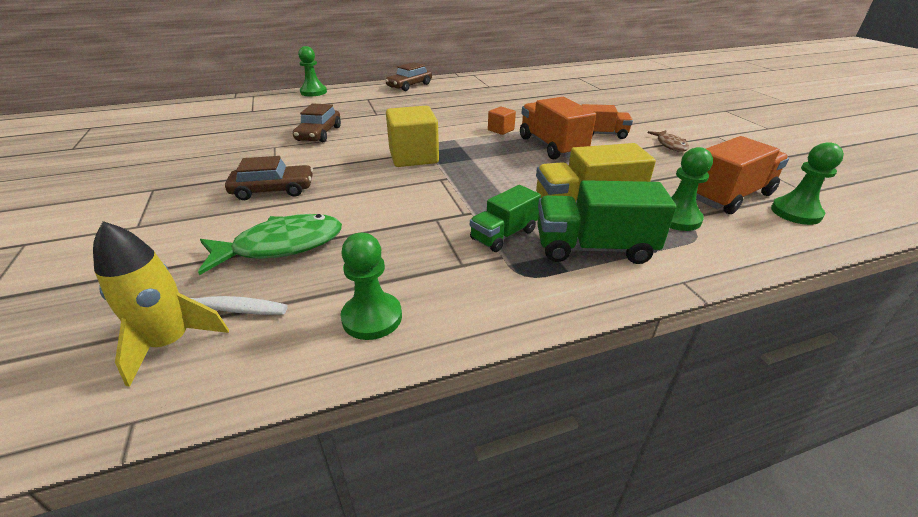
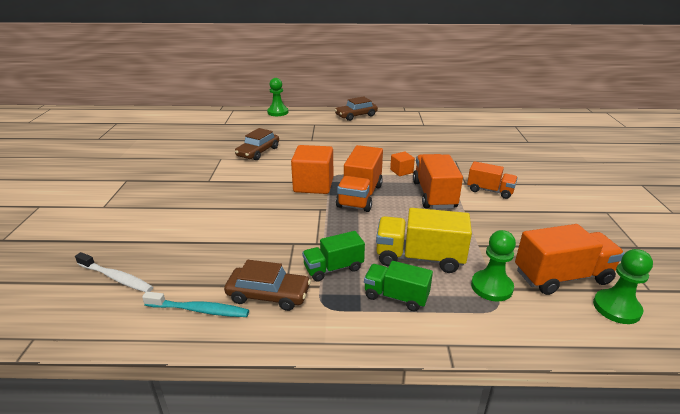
camera: 20 degrees right, 5 degrees down
(170, 342) = (77, 294): yellow rocket -> none
(273, 190) = (198, 195): brown car -> brown car (268, 295)
(281, 246) = (177, 241): green fish -> none
(372, 317) = (199, 310): green pawn -> turquoise toothbrush
(413, 157) = (313, 185): yellow cube -> orange cube
(475, 159) = (360, 196): none -> orange truck
(593, 248) = (396, 296): green truck -> green truck, size x0.64
(670, 145) = (548, 213): brown fish -> none

